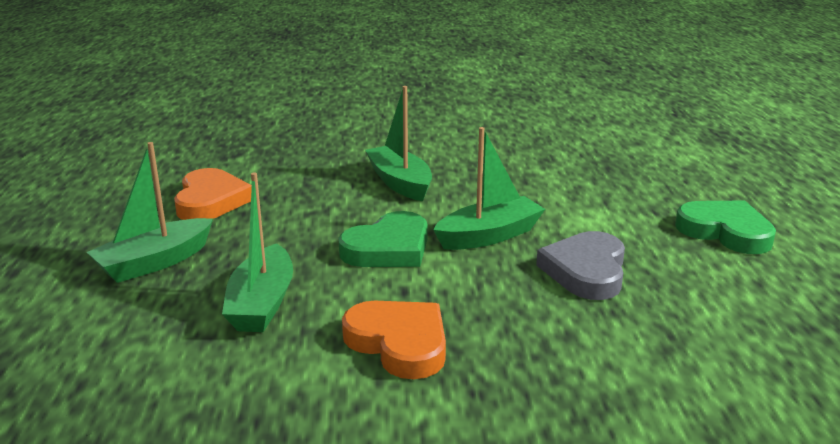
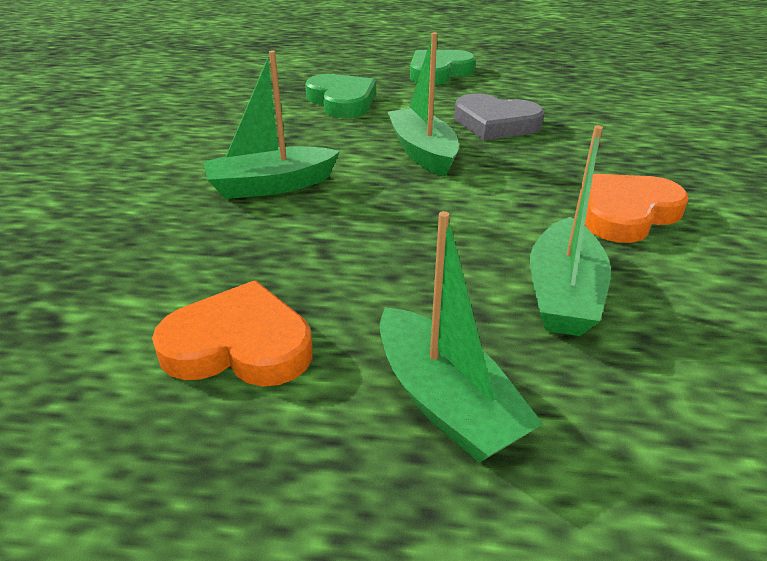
camera: 80 degrees left, 10 degrees up
(262, 304) = (563, 294): green boat -> green boat turned 90 degrees clockwise
(388, 248) = (438, 205): green heart -> green heart (342, 101)

